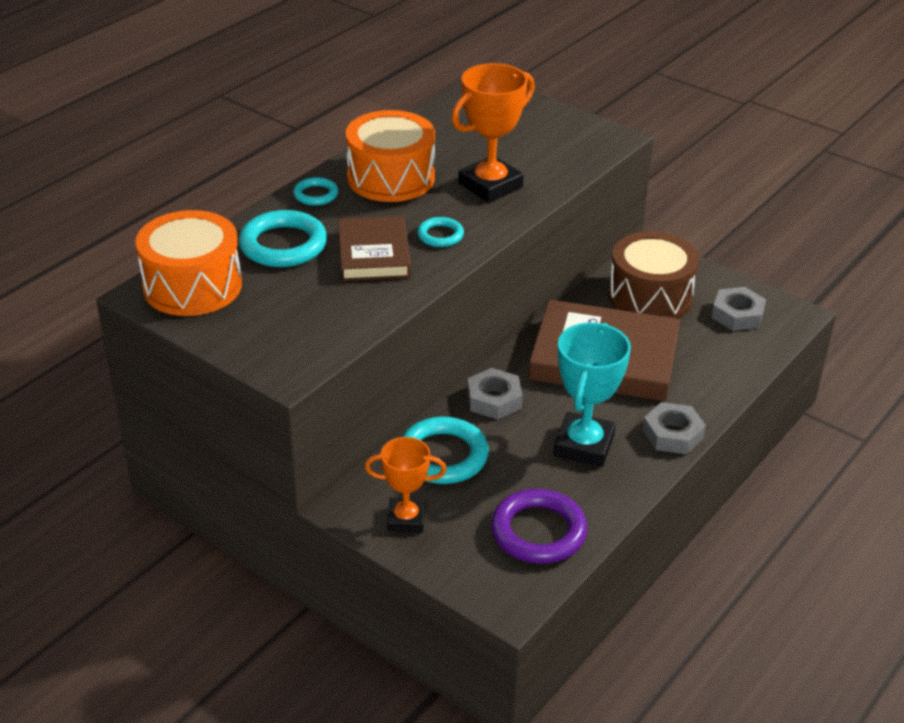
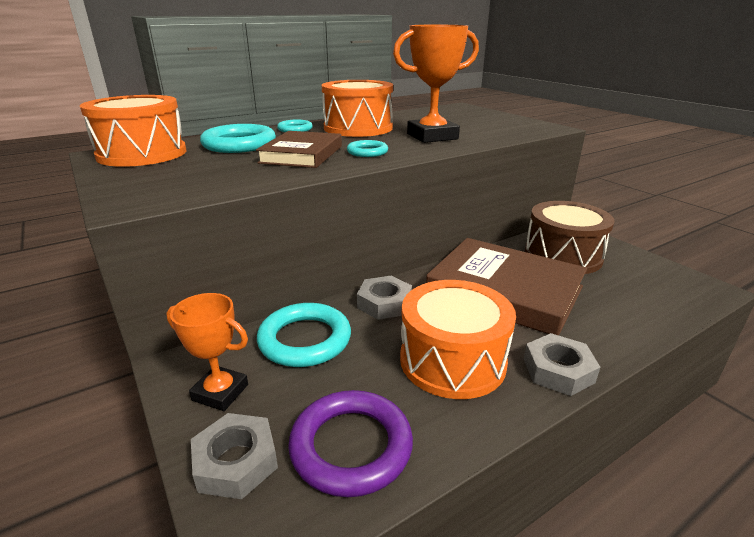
camera: 20 degrees right, 10 degrees down
(584, 445) = (452, 360): turquoise trophy -> orange drum
(737, 315) = (648, 280): grey nut -> grey nut (236, 462)

